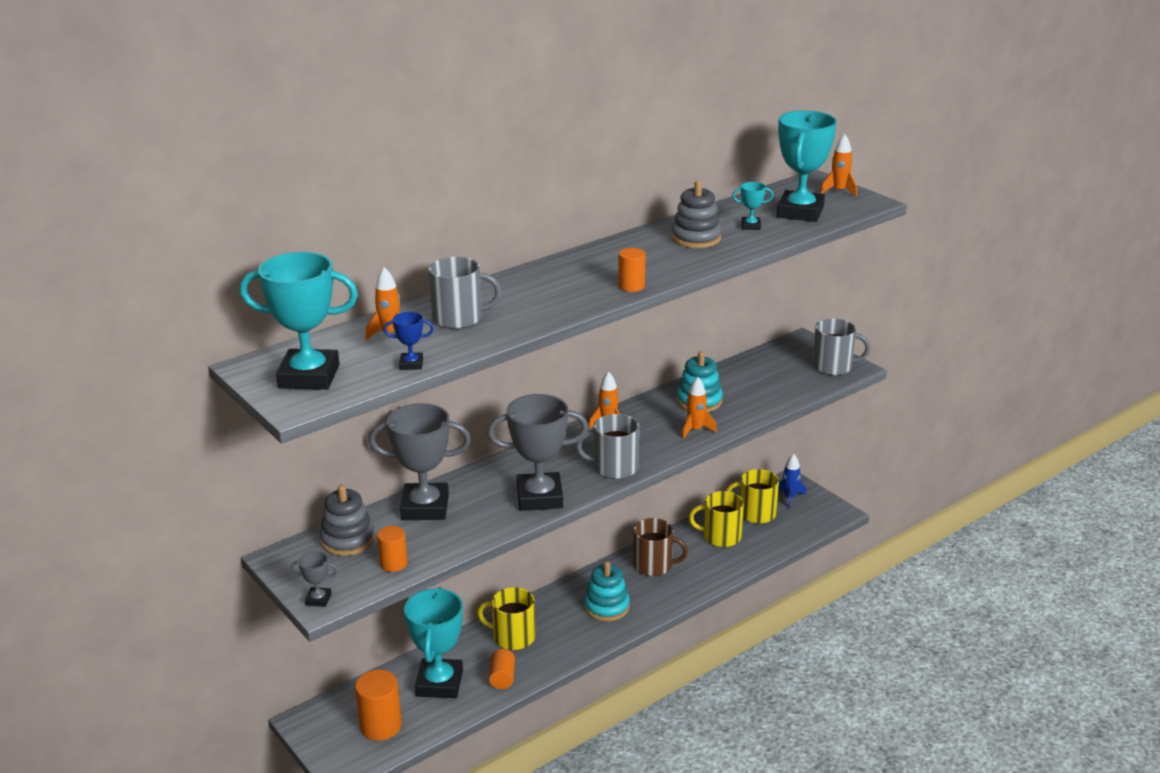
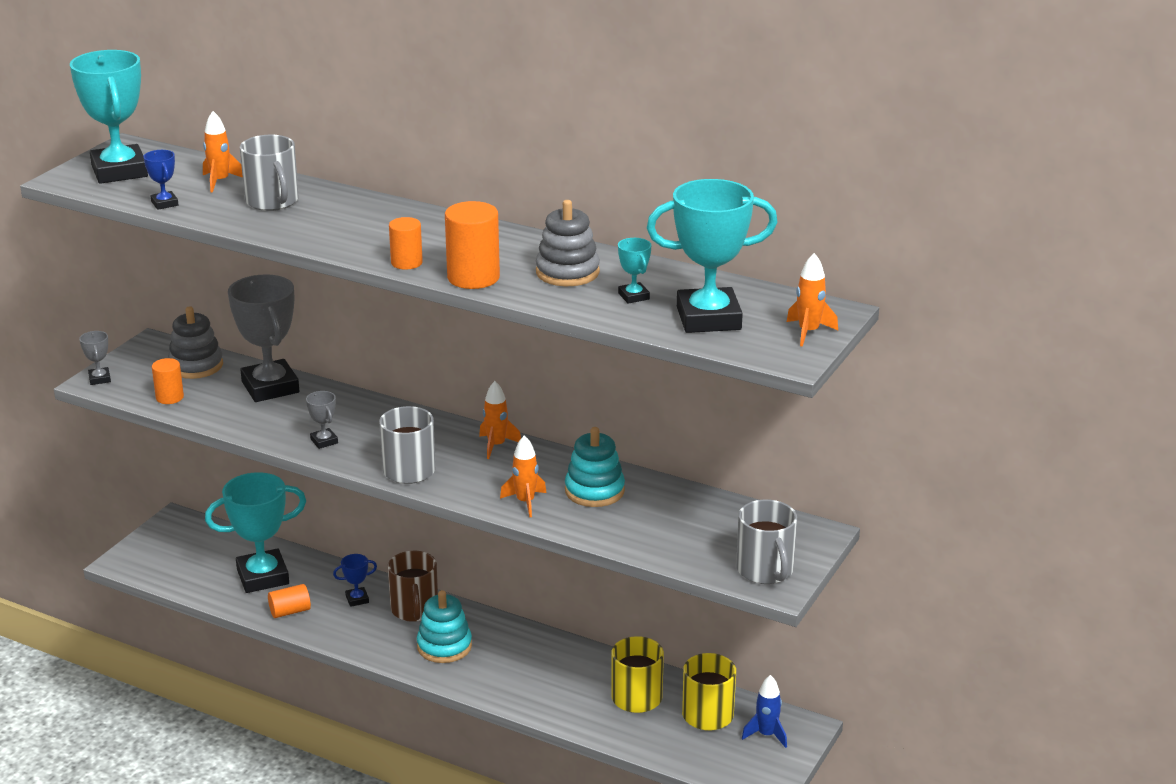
camera: 65 degrees right, 0 degrees up
(381, 726) = (187, 563): orange cylinder -> orange cylinder (473, 277)
(513, 637) = (357, 599): yellow mug -> blue trophy
(539, 497) = (324, 441): grey trophy -> grey trophy, size x0.44
(654, 565) = (543, 660): brown mug -> brown mug (414, 609)

